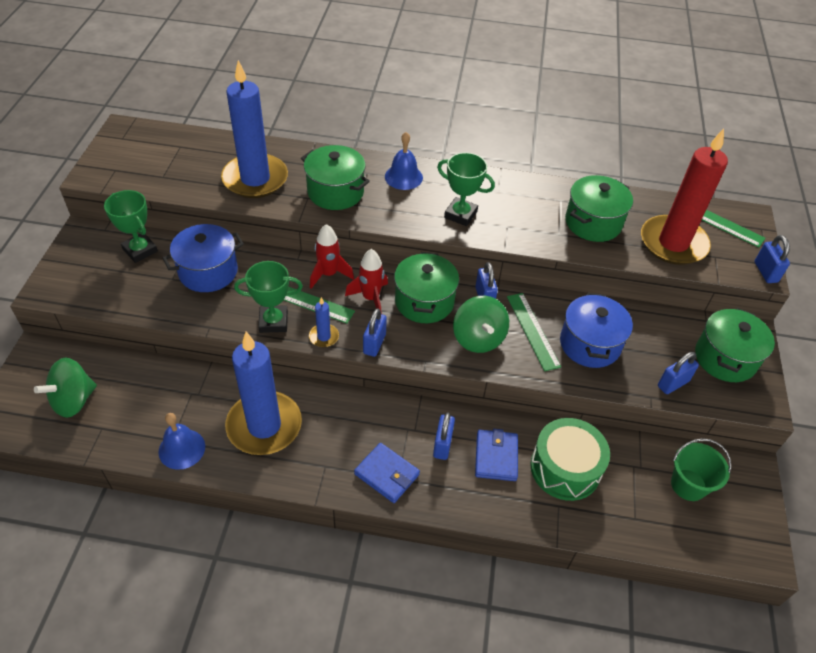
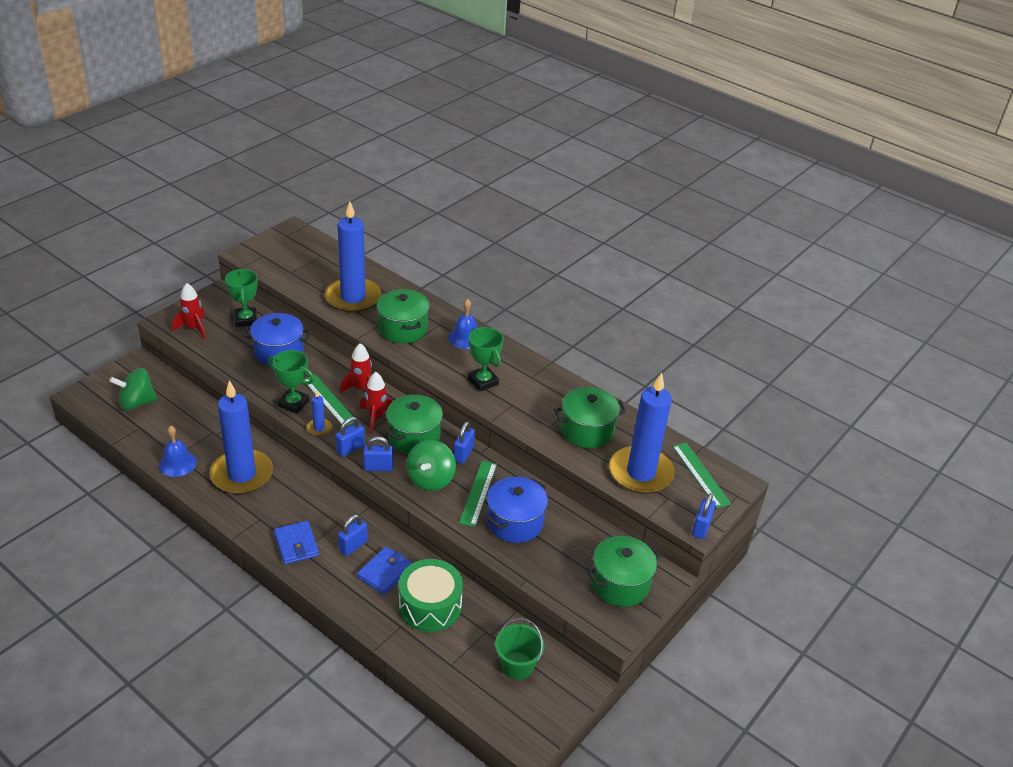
camera: 30 degrees right, 10 degrees down
(87, 285) = (194, 328): none -> red rocket
(673, 243) = (640, 473): red candle -> blue candle
(673, 384) = (554, 579): blue padlock -> blue padlock (378, 467)

